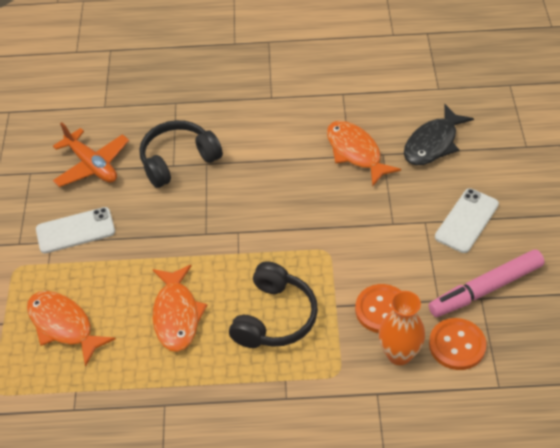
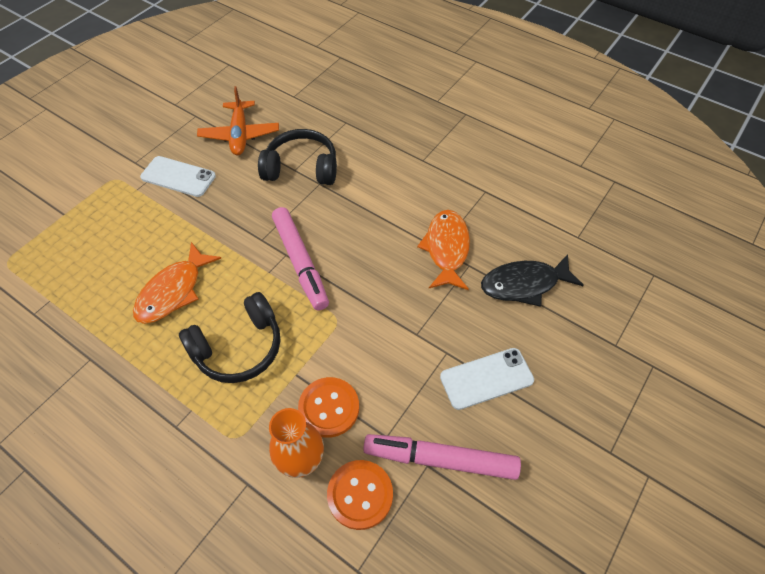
camera: 35 degrees right, 5 degrees up
(63, 326) = (95, 243): orange fish -> none
(256, 230) = (300, 262): none -> pink marker

